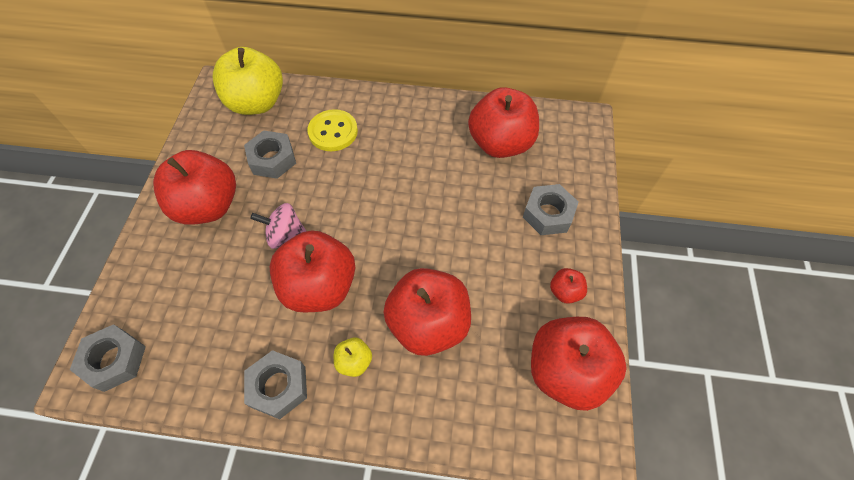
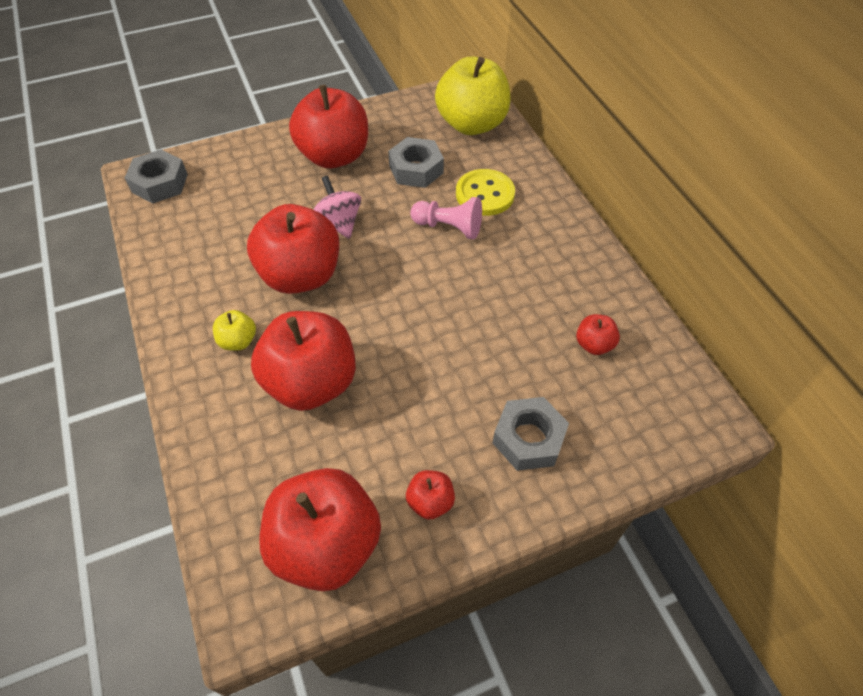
camera: 60 degrees right, 5 degrees down
(278, 387) = (186, 298): grey nut -> none
(347, 168) = (449, 227): none -> pink pawn
(500, 143) = (594, 344): red apple -> red apple, size x0.44

